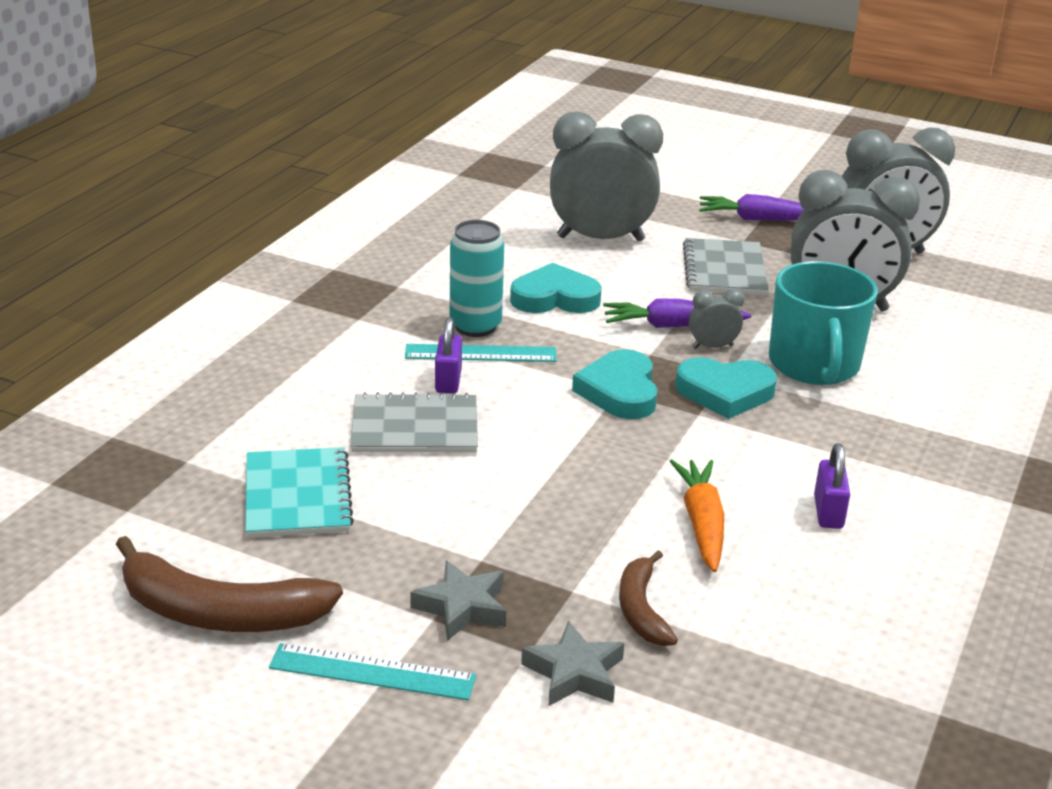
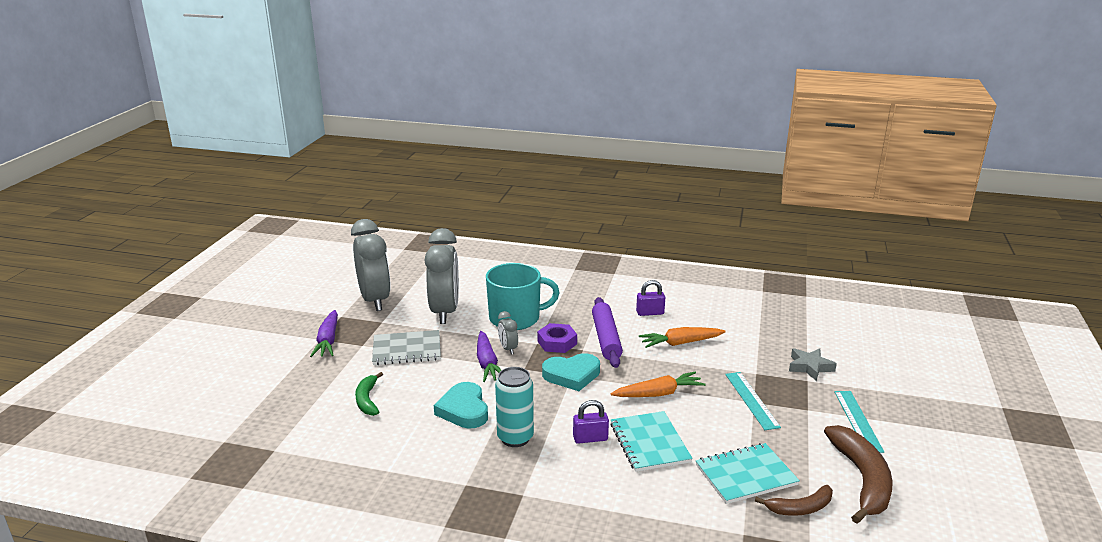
camera: 100 degrees left, 5 degrees down
(415, 427) = (649, 443): grey notebook -> turquoise notebook
(462, 607) = (793, 402): grey star -> none
(480, 353) = (550, 430): turquoise ruler -> turquoise ruler (751, 400)
(540, 462) = (658, 393): none -> orange carrot
(600, 239) = (367, 400): grey clock -> green banana
(641, 609) = (755, 354): brown banana -> brown banana (800, 508)
(725, 392) = (557, 342): turquoise heart -> purple nut
(732, 443) = (606, 338): none -> purple rolling pin

